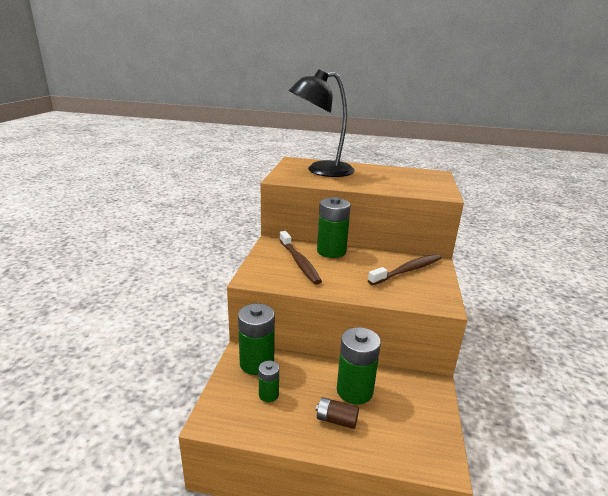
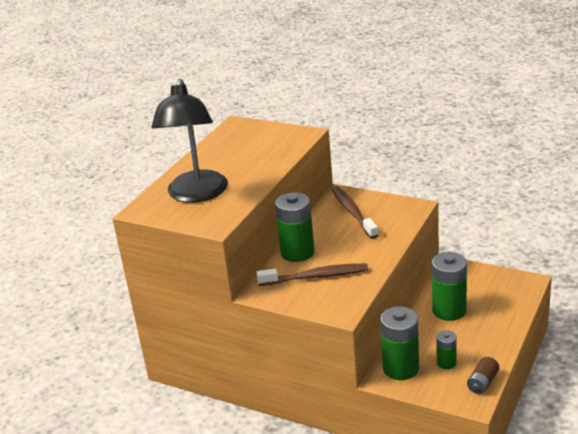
camera: 70 degrees left, 5 degrees up
(336, 420) = (481, 326): brown battery -> brown battery (482, 383)

